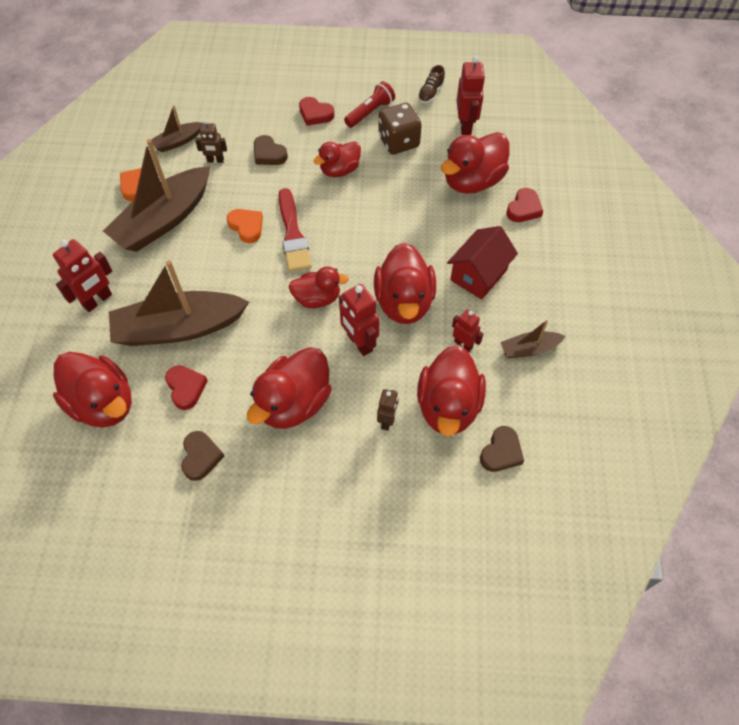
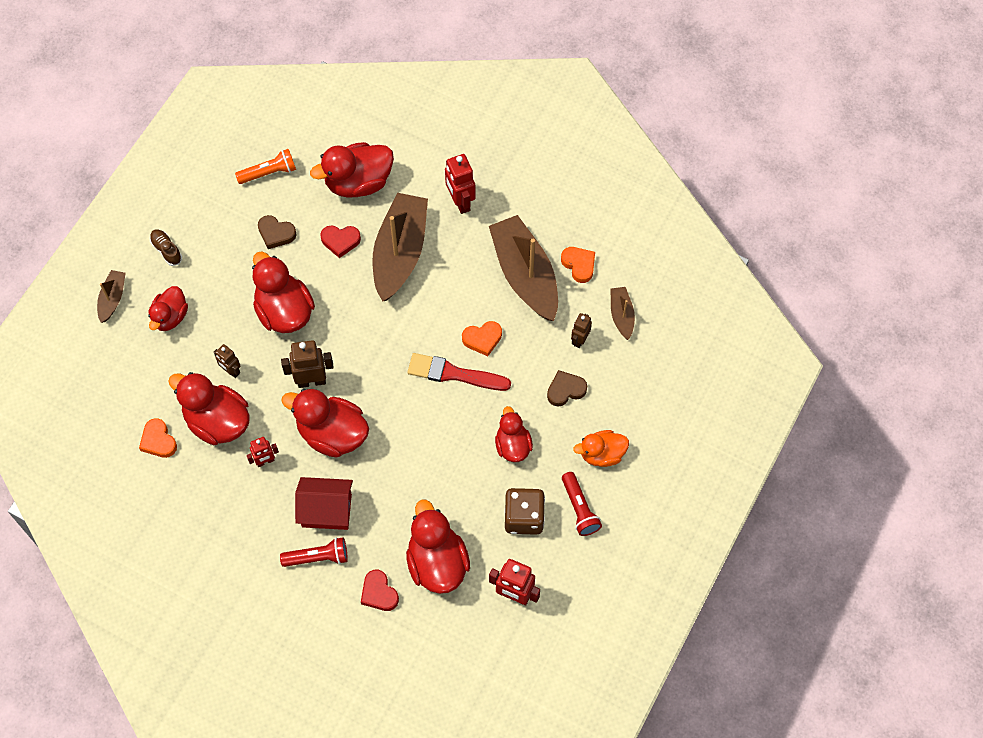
camera: 115 degrees right, 5 degrees up
(120, 504) = (269, 173): none -> orange flashlight
(315, 114) = (602, 454): red heart -> orange duck
(317, 298) = (373, 366): red duck -> red duck (170, 317)
(359, 343) = (311, 381): red robot -> brown robot
(430, 93) = (580, 584): brown shoe -> brown shoe (166, 250)
(478, 275) = (326, 510): red house -> red house turned 60 degrees counterclockwise
(501, 452) = (158, 441): brown heart -> orange heart
(524, 263) = (317, 557): none -> red flashlight
(529, 349) = (231, 512): brown boat -> brown boat (112, 299)

